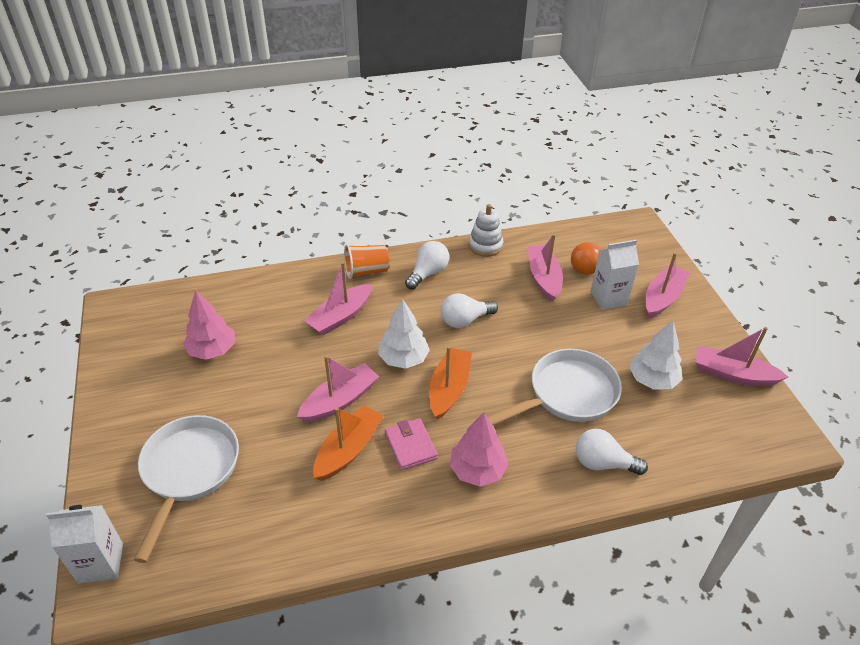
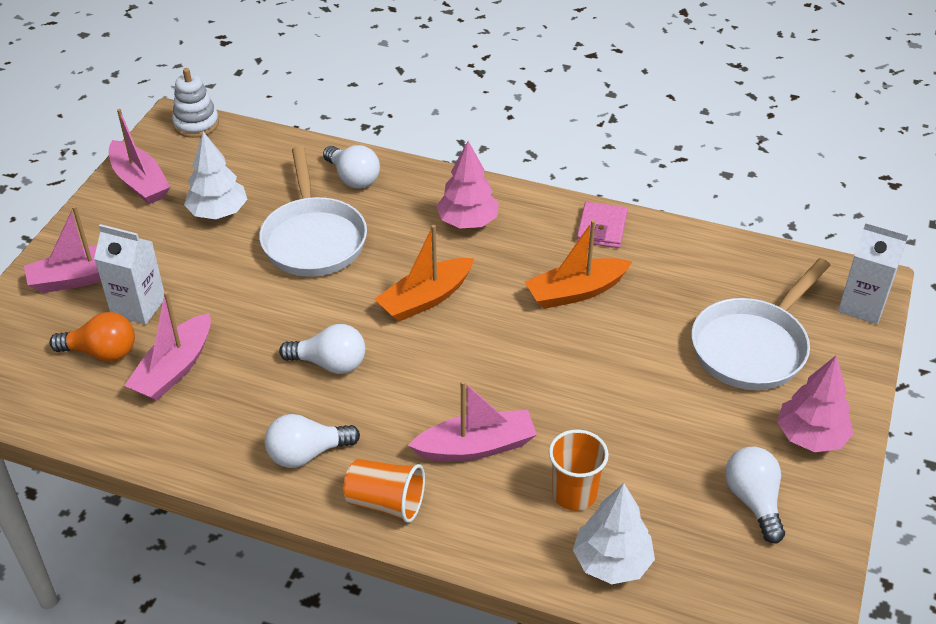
camera: 145 degrees left, 0 degrees up
(157, 361) = (753, 501): none -> white light bulb
(212, 350) = (672, 481): pink tree -> pink tree (810, 437)
(268, 318) = (574, 494): none -> orange cup
(340, 400) = (551, 342): pink boat -> none
(403, 359) = (444, 353): white tree -> white tree (612, 562)
(410, 446) = (512, 267): pink wallet -> pink wallet (602, 228)
(485, 245) = (184, 457): white stacking toy -> white stacking toy (196, 124)
(568, 394) = (313, 239): white pan -> white pan turned 105 degrees counterclockwise

